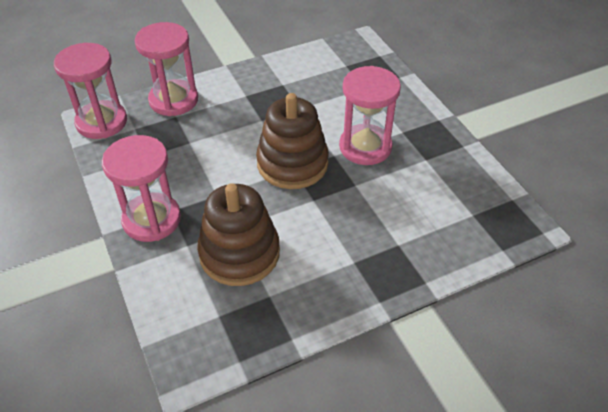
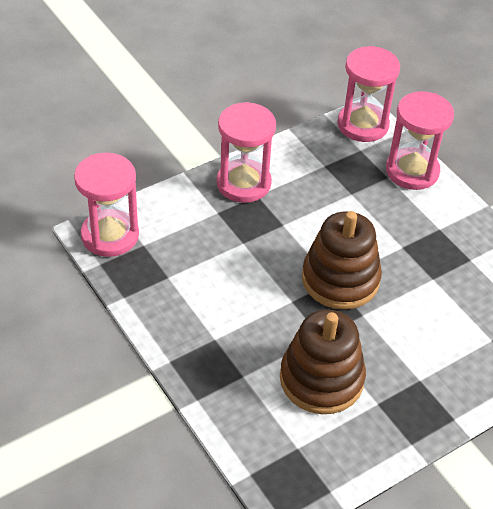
camera: 80 degrees right, 0 degrees up
(239, 253) = (213, 250): brown stacking toy -> brown stacking toy (321, 379)
(365, 147) = (383, 343): pink hourglass -> pink hourglass (110, 235)

